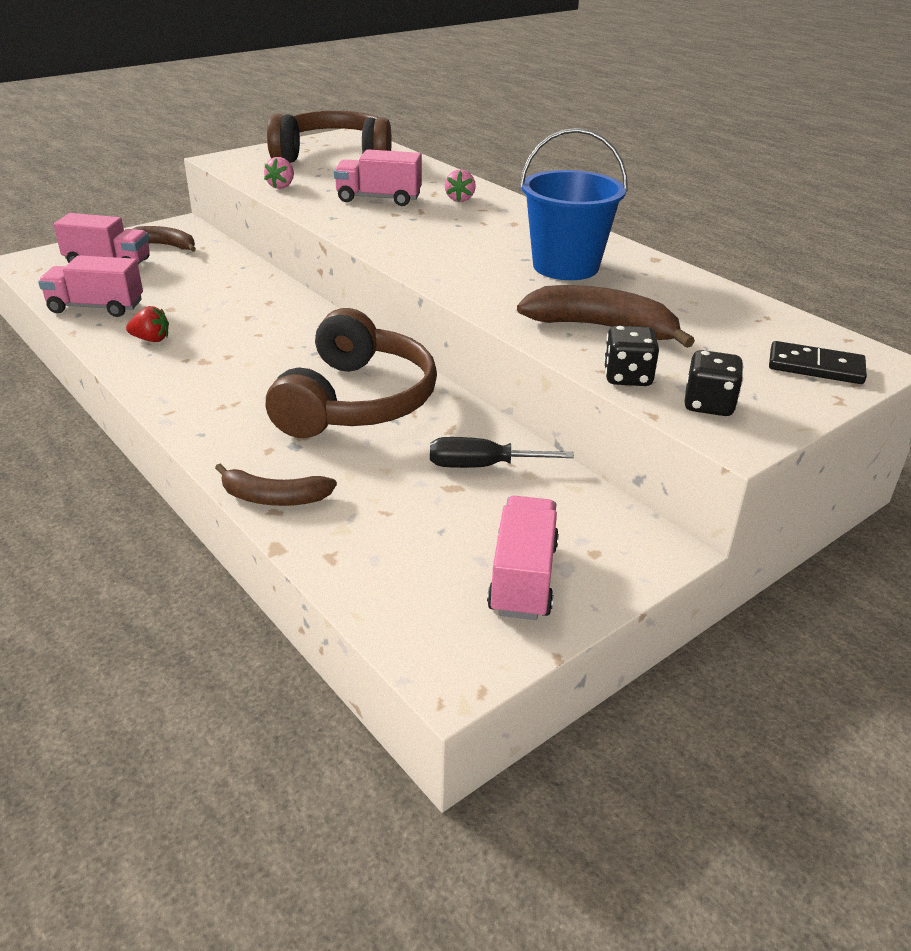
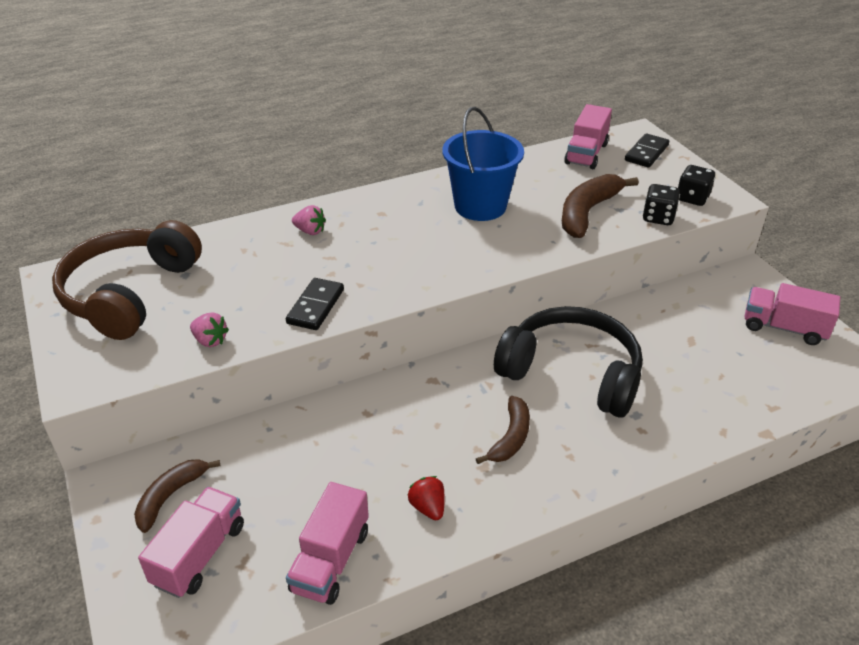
camera: 75 degrees left, 5 degrees up
(151, 339) = (428, 507): red strawberry -> red strawberry turned 45 degrees counterclockwise
(274, 498) = (707, 431): brown banana -> brown banana (510, 437)
(340, 214) = (316, 306): none -> black domino
(355, 401) = (571, 373): brown headphones -> black headphones
(379, 199) = (284, 278): pink truck -> pink truck (586, 154)
(481, 466) = (666, 323): black screwdriver -> none

